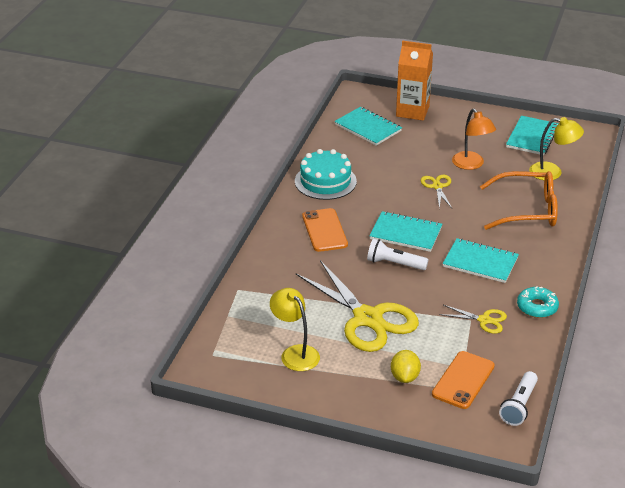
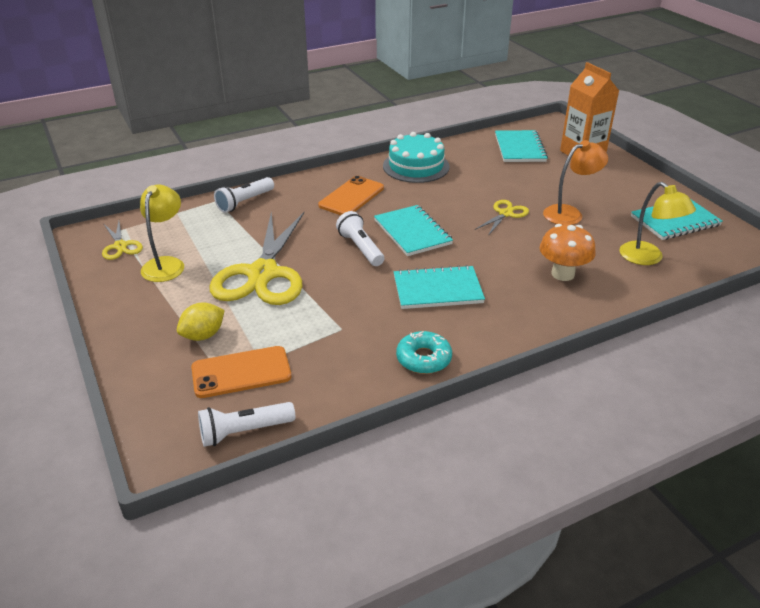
camera: 45 degrees right, 0 degrees up
(260, 278) = (245, 202): none -> white flashlight
(471, 164) = (569, 213): orange lamp -> orange lamp turned 135 degrees counterclockwise
(480, 262) = (437, 289): turquoise notebook -> turquoise notebook turned 75 degrees counterclockwise
(484, 320) = (353, 337): yellow scissors -> yellow scissors (120, 246)
(526, 210) = (562, 274): orange glasses -> orange mushroom

